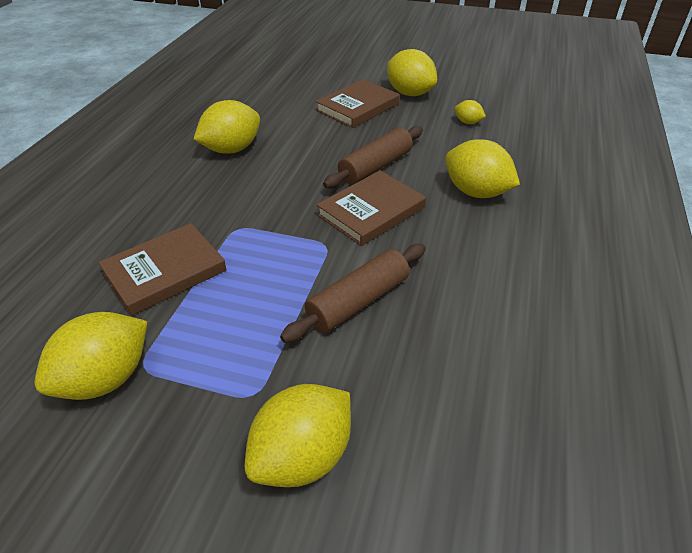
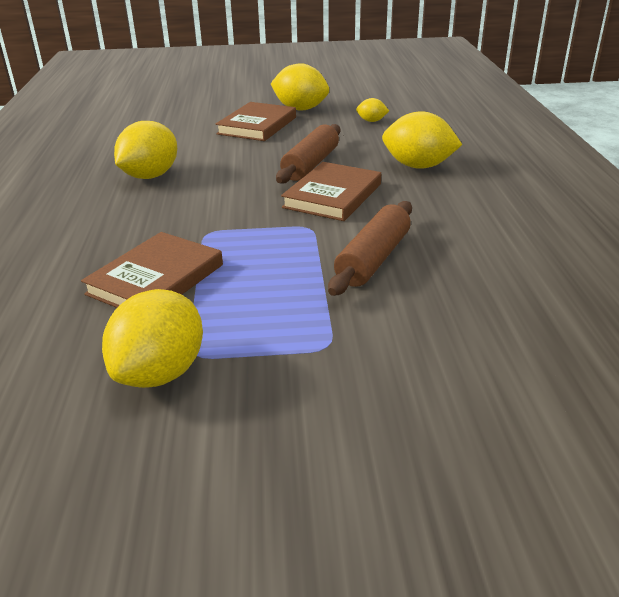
camera: 20 degrees left, 10 degrees down
(303, 456) = (411, 374): yellow lemon -> none

